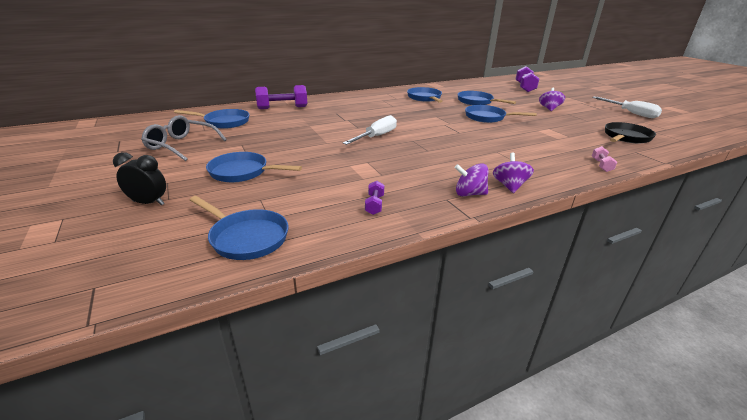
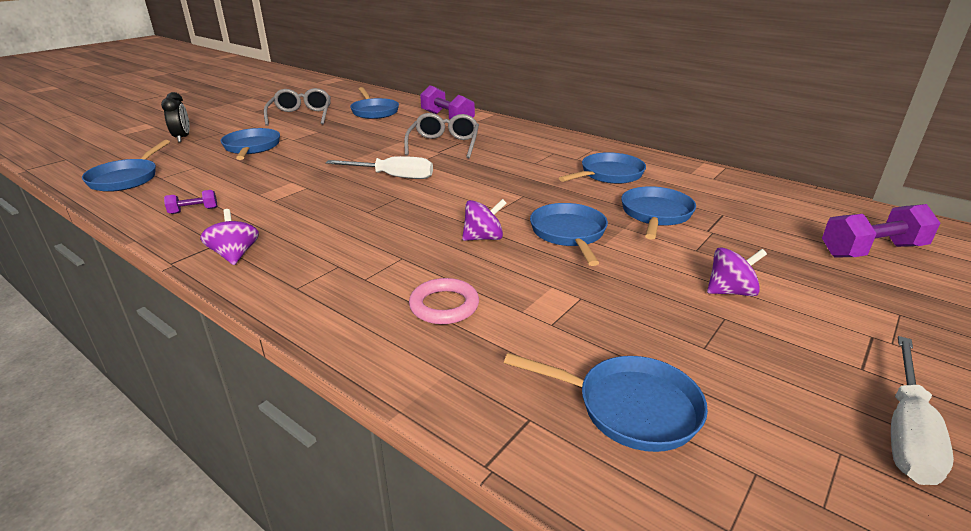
camera: 65 degrees right, 0 degrees up
(334, 117) = (444, 144): none -> grey glasses
(509, 186) = (269, 279): purple spinning top -> purple spinning top (483, 238)
(550, 150) = (444, 305): none -> pink ring
(601, 165) = (404, 364): pink dumbbell -> none
(626, 137) = (629, 408): black pan -> blue pan

